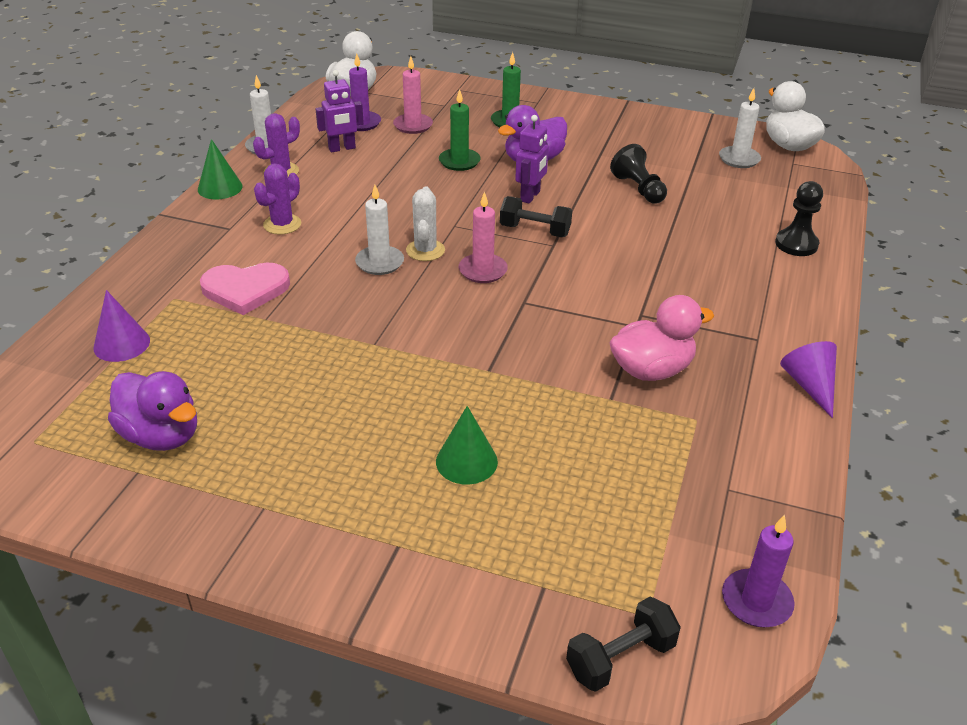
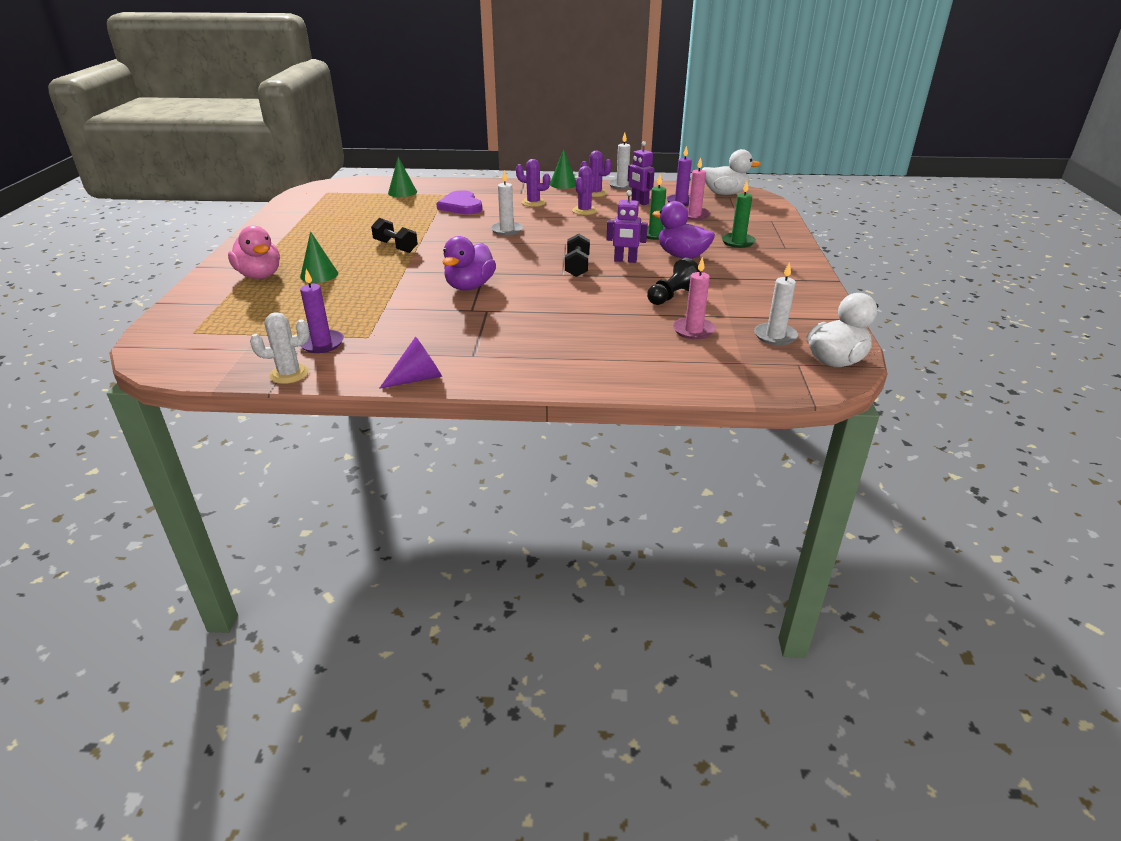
camera: 75 degrees right, 5 degrees down
(121, 344) = (402, 192): purple cone -> green cone
(161, 436) = (333, 211): purple duck -> purple duck (469, 286)
(245, 289) = (461, 206): pink heart -> purple heart
(345, 191) = (584, 211): none -> purple cactus
(425, 250) = (528, 239): white cactus -> white cactus (289, 374)
(483, 271) = (514, 257): pink candle -> pink candle (693, 330)
(620, 658) = (163, 327): black dumbbell -> black dumbbell (395, 246)
(651, 370) = (420, 318): pink duck -> pink duck (260, 275)
(756, 601) = (195, 364): purple candle -> purple candle (322, 343)
(796, 244) = (633, 369): black pawn -> none

